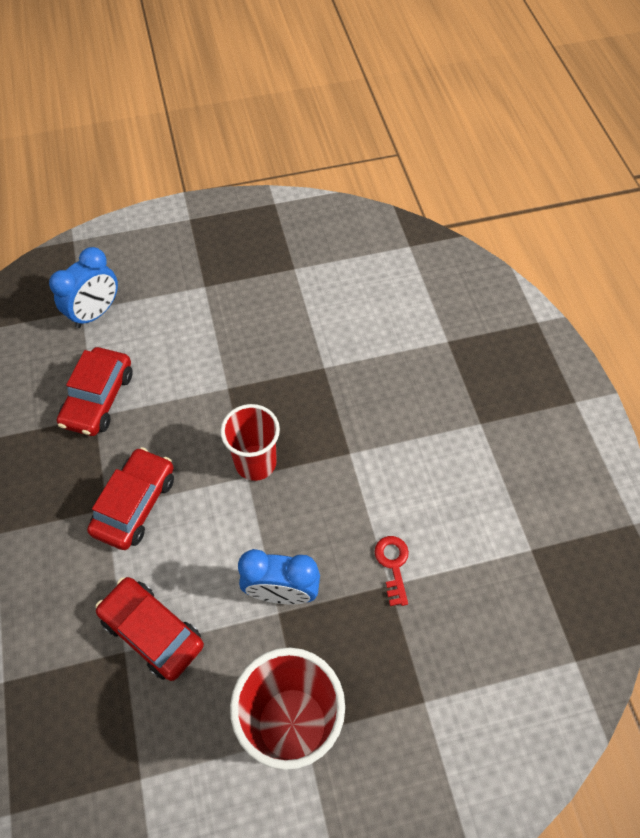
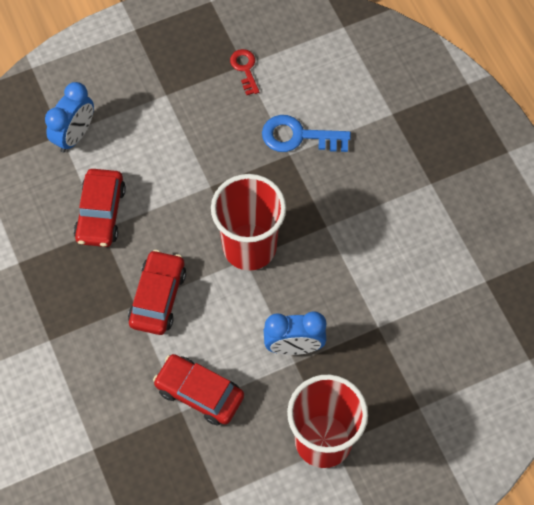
camera: 10 degrees left, 5 degrees up
(255, 462) = (249, 247): red cup -> red cup, size x1.53
(337, 349) = (298, 136): none -> blue key
(393, 565) = (378, 311): red key -> red key (245, 69)

